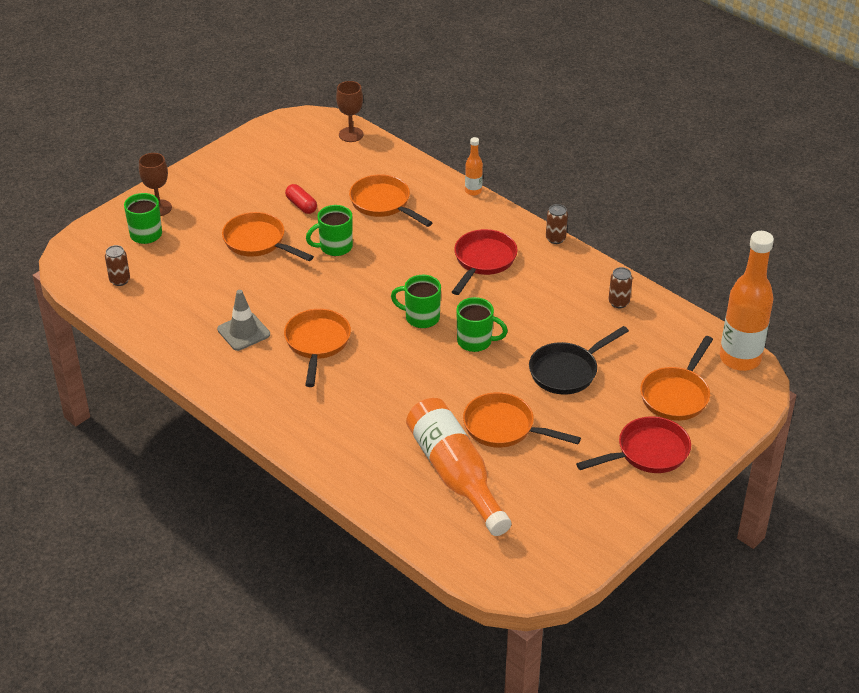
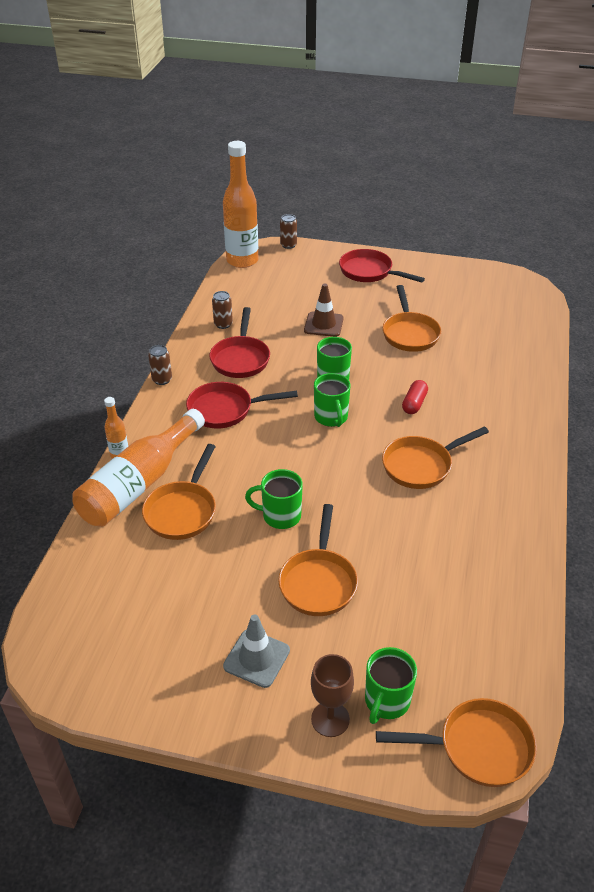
camera: 120 degrees left, 0 degrees up
(120, 280) = (480, 674): brown can -> brown can (288, 245)
(243, 332) = (454, 522): grey traffic cone -> grey traffic cone (256, 658)
(301, 205) = (230, 577): red capsule -> red capsule (414, 403)
(335, 247) = (280, 516): green mug -> green mug turned 150 degrees clockwise
(351, 134) = (62, 599): brown goblet -> none
(455, 474) = (476, 339): orange bottle -> orange bottle (139, 483)
(551, 295) = (241, 358): none -> red pan
(567, 371) = (323, 324): black pan -> brown traffic cone
(676, 395) = (303, 275): orange pan -> orange pan (477, 747)

